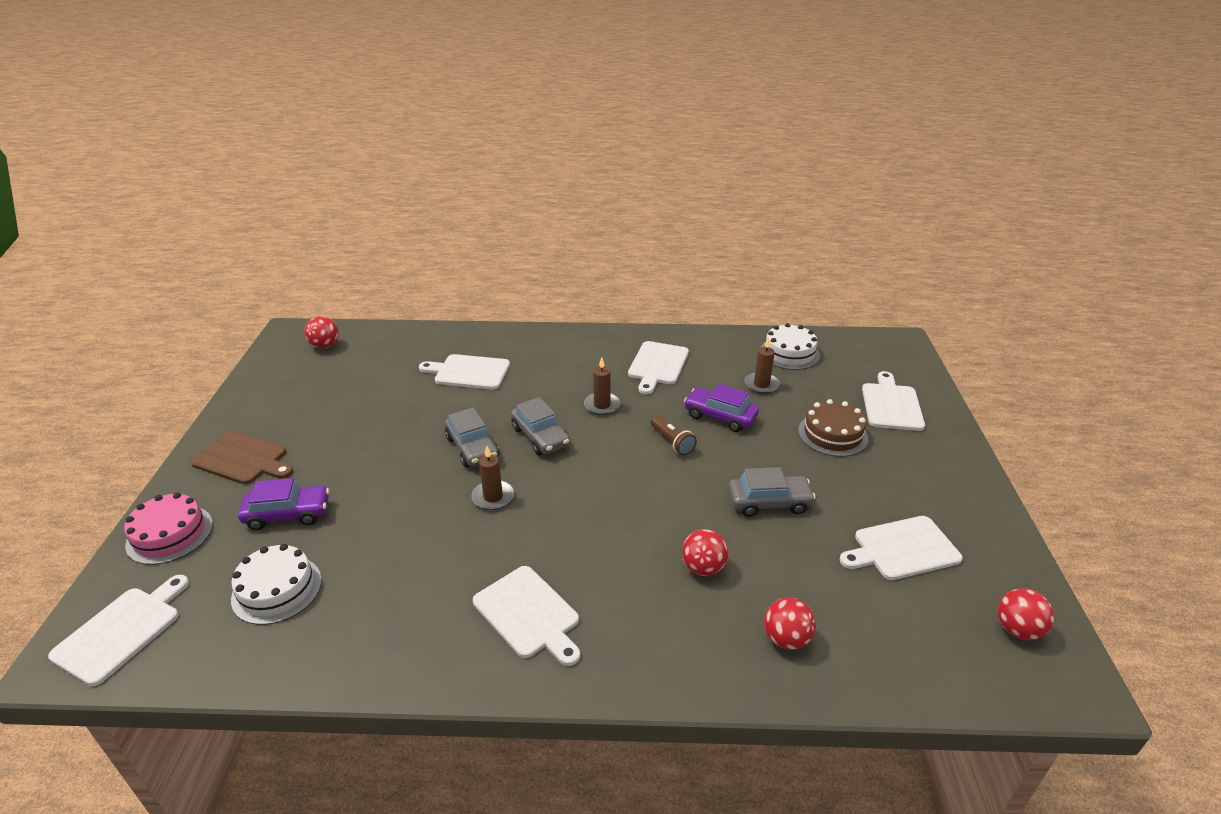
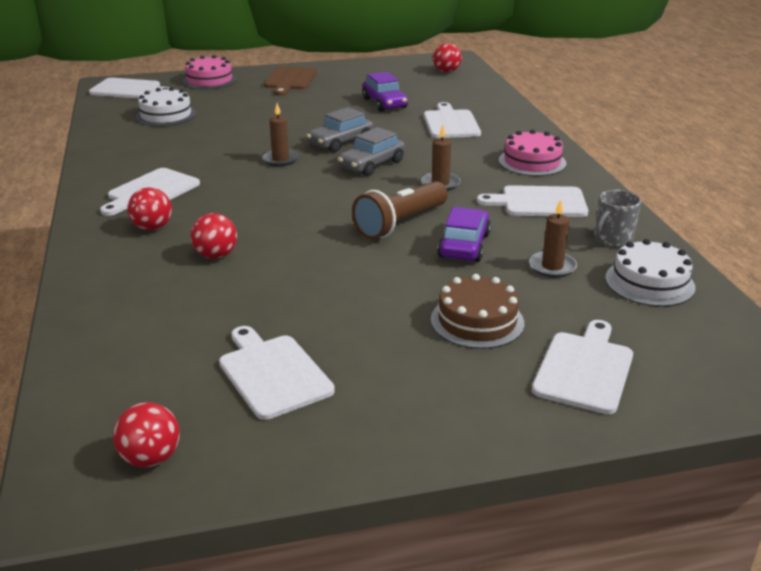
camera: 75 degrees right, 5 degrees down
(288, 514) = (237, 103): purple car -> purple car (384, 103)
(581, 350) = (532, 162): none -> pink cake
(672, 442) = (400, 224): brown flashlight -> brown flashlight, size x1.72
(727, 350) = (612, 239): none -> grey mug
(769, 502) = (323, 284): grey car -> none
(786, 639) = (130, 303): red ball -> red ball (152, 228)
(891, 405) = (584, 369): white cutting board -> white cutting board turned 60 degrees counterclockwise

